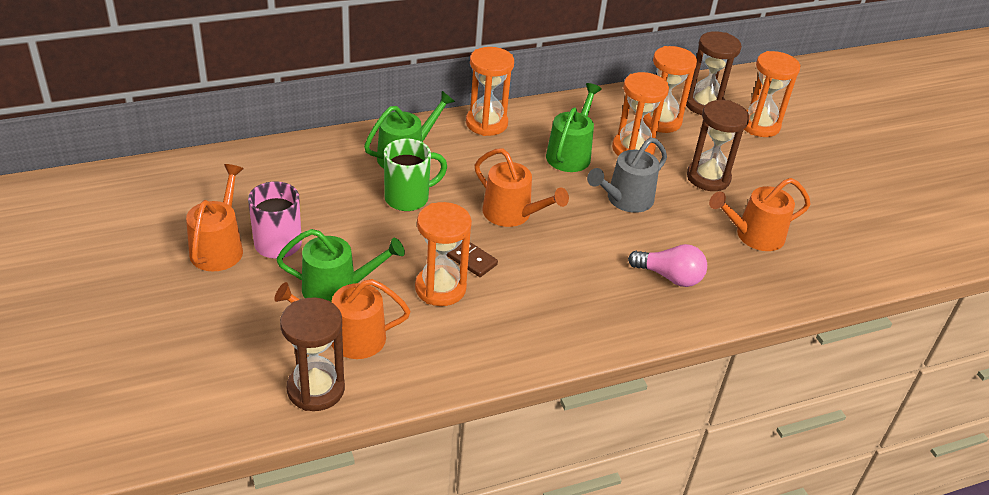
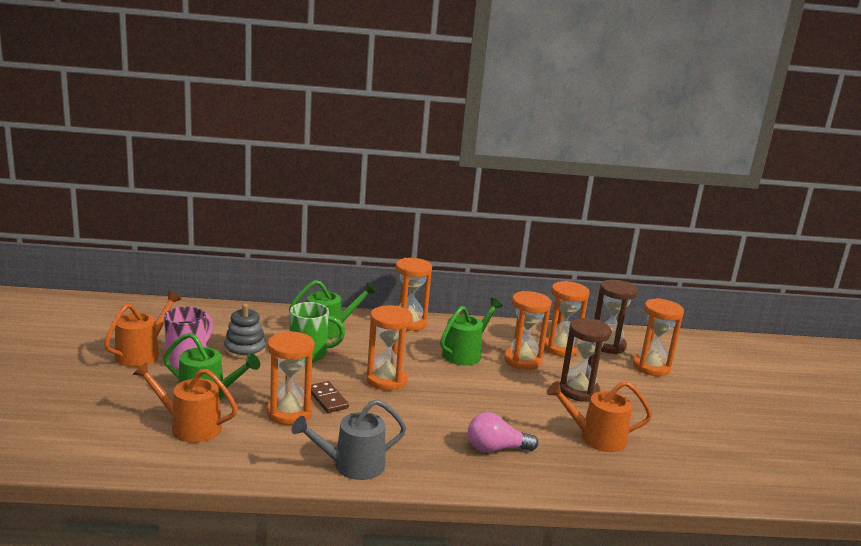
camera: 20 degrees right, 20 degrees down
(316, 389) = (135, 452): brown hourglass -> none
(332, 210) = (245, 349): none -> grey stacking toy
(512, 214) = (386, 380): orange watering can -> orange hourglass
(625, 200) = (492, 390): grey watering can -> grey watering can (352, 465)
(670, 277) = (496, 449): pink light bulb -> pink light bulb turned 135 degrees clockwise

